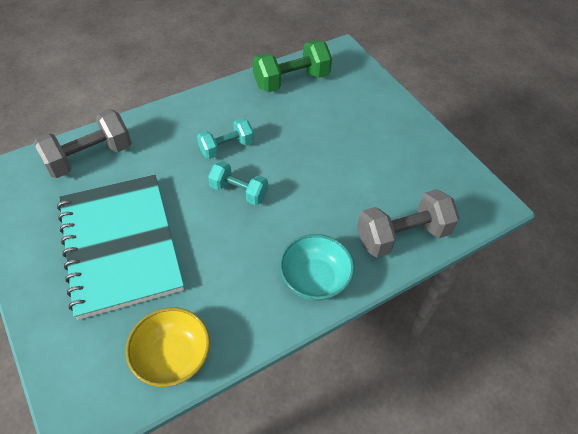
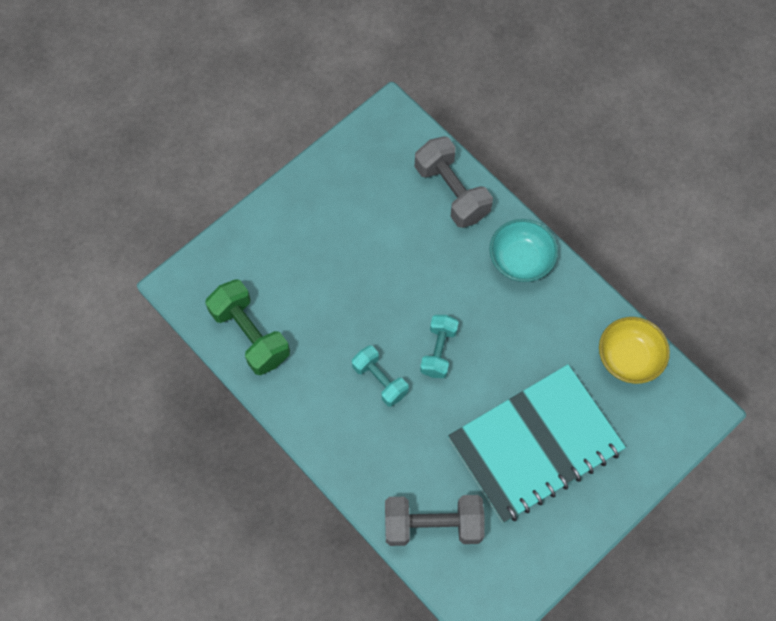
camera: 100 degrees left, 15 degrees up
(89, 157) = (433, 525): grey dumbbell -> grey dumbbell turned 45 degrees counterclockwise

